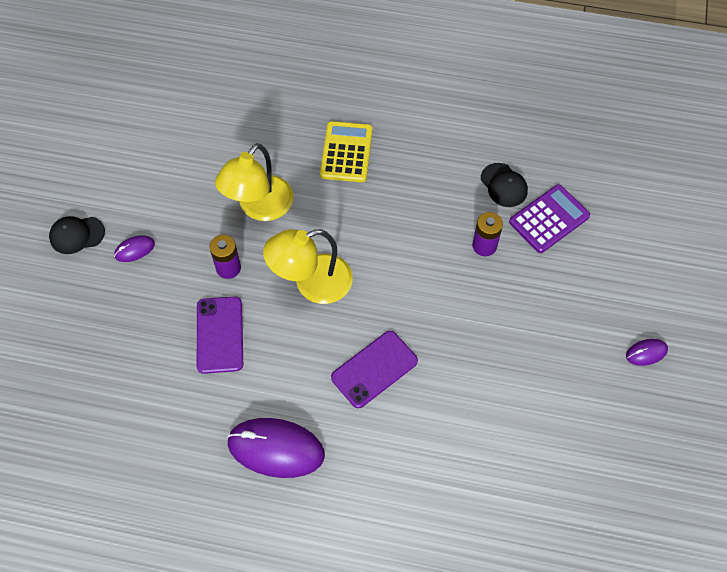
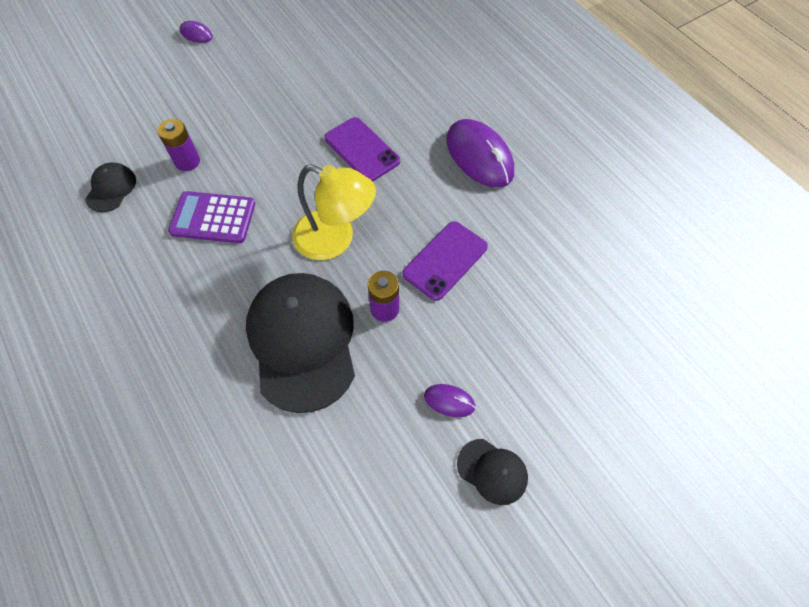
camera: 135 degrees left, 0 degrees up
(259, 207) = (302, 341): yellow lamp -> black cap
(346, 152) = (173, 325): yellow calculator -> none
(374, 369) = (362, 150): purple phone -> purple phone turned 45 degrees clockwise
(549, 219) = (123, 142): purple calculator -> purple calculator (213, 218)

